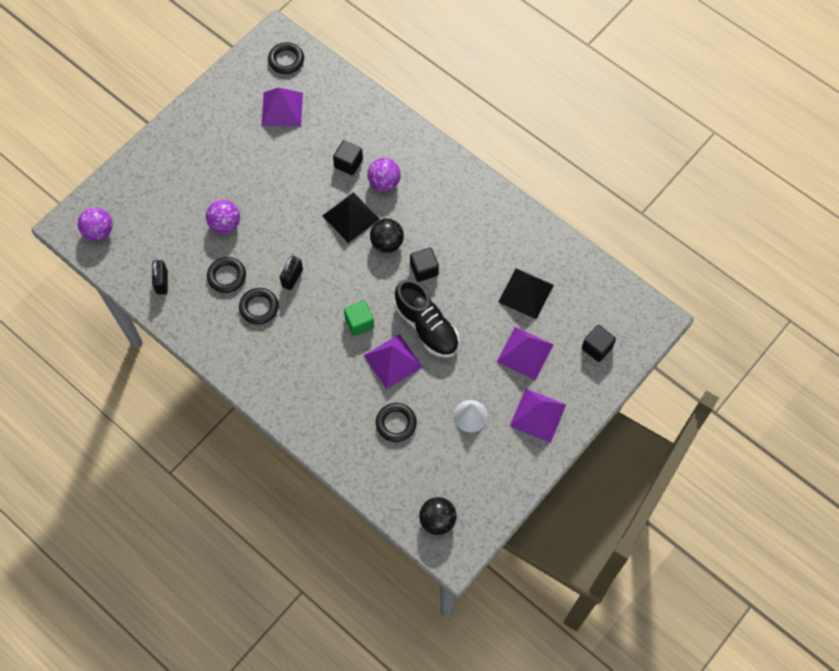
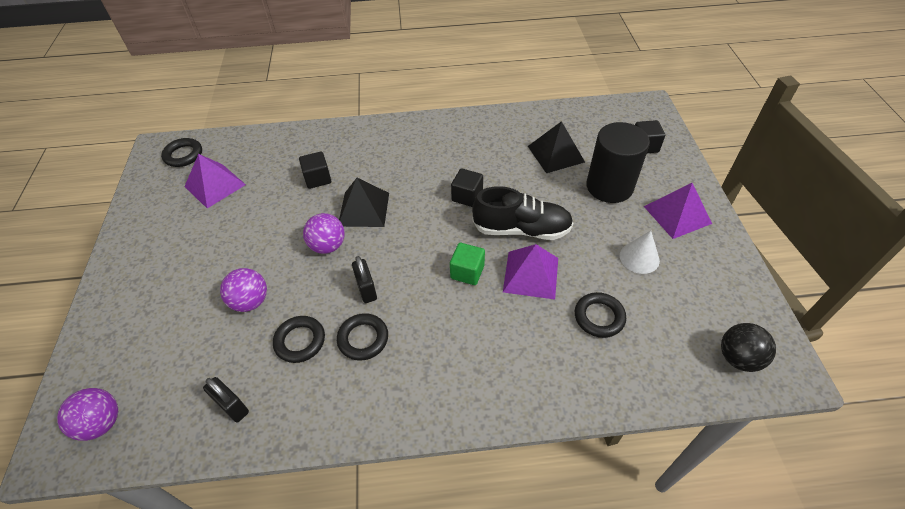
camera: 45 degrees left, 15 degrees down
(384, 182) = (363, 169): purple ball -> purple ball (328, 246)
(387, 243) = (416, 202): black ball -> none
(525, 353) = (609, 186): purple pyramid -> black cylinder

